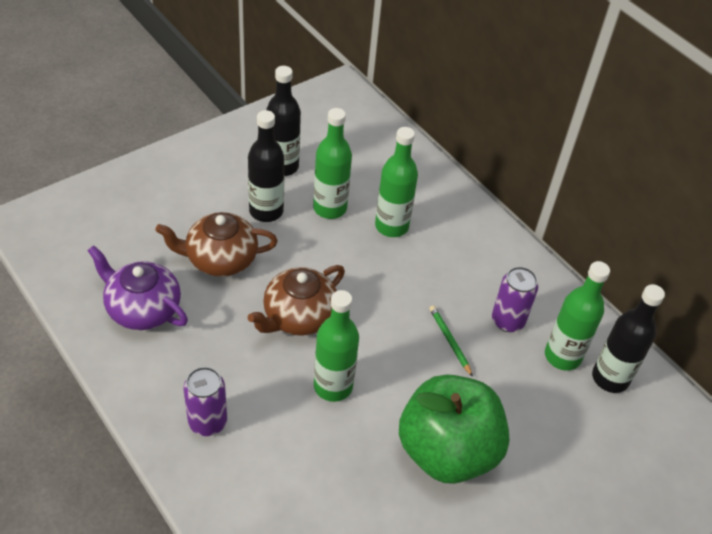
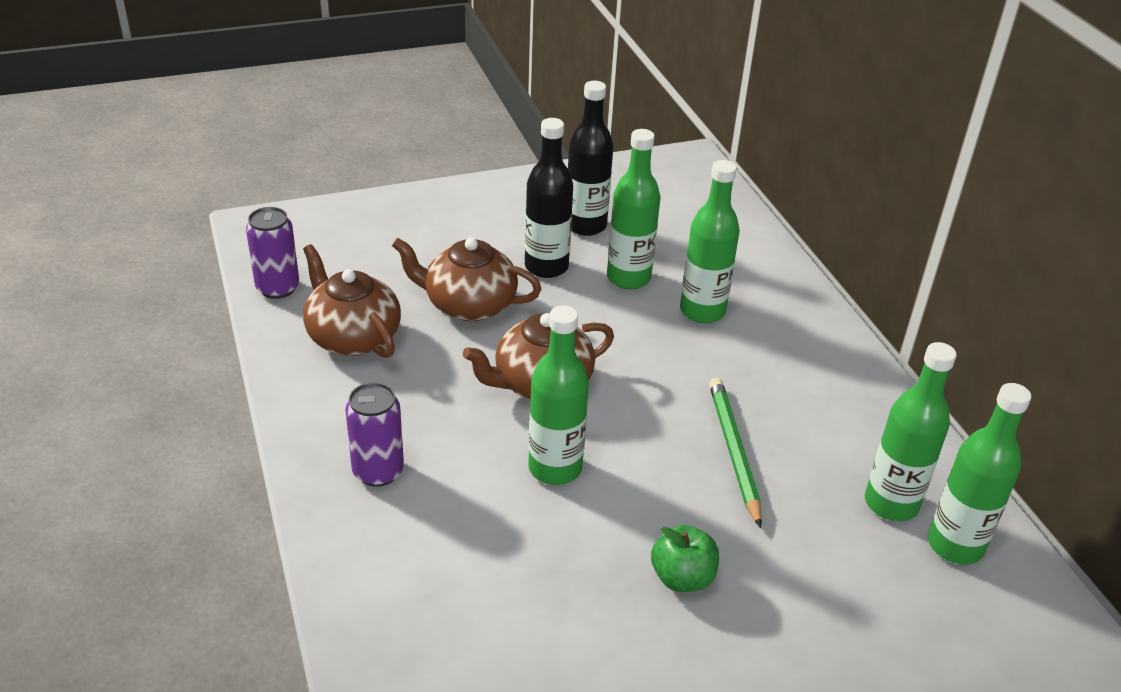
camera: 20 degrees right, 10 degrees down
(142, 309) = (353, 337): purple teapot -> brown teapot
(447, 451) = (682, 578): green apple -> green apple, size x0.45
(450, 341) = (734, 451): green pencil -> green pencil, size x1.61
(507, 321) = (825, 446): purple can -> purple can (277, 288)
(610, 378) = (955, 545): black bottle -> green bottle

